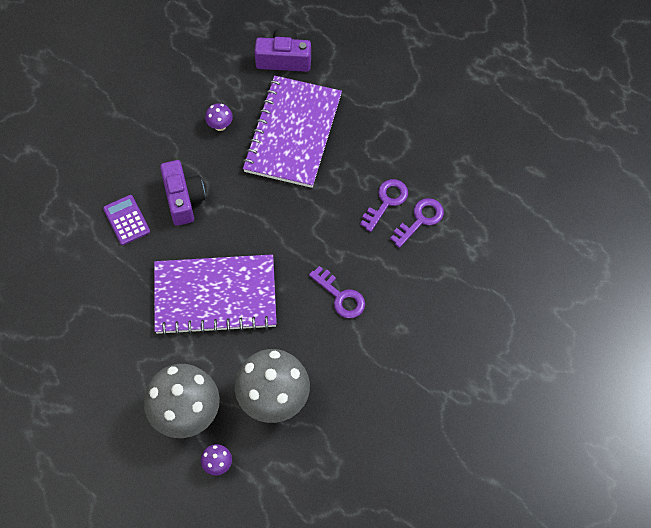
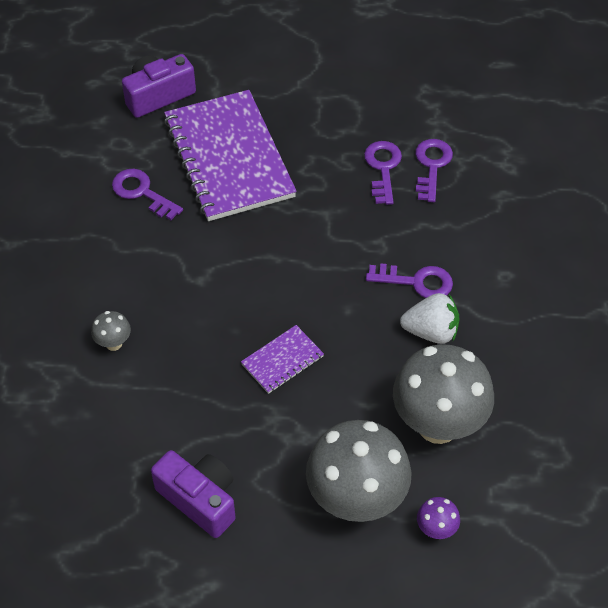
camera: 35 degrees left, 10 degrees down
(126, 220) = (113, 343): purple calculator -> grey mushroom
(183, 199) = (162, 285): purple camera -> purple camera (199, 499)
(215, 296) = (282, 360): purple notebook -> purple notebook, size x0.44
(220, 125) = (142, 192): purple mushroom -> purple key
(321, 336) = (431, 331): none -> white strawberry

